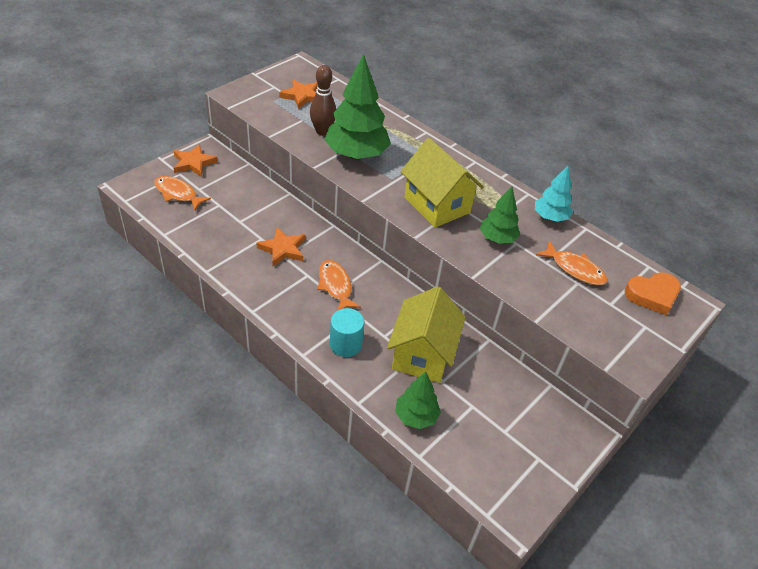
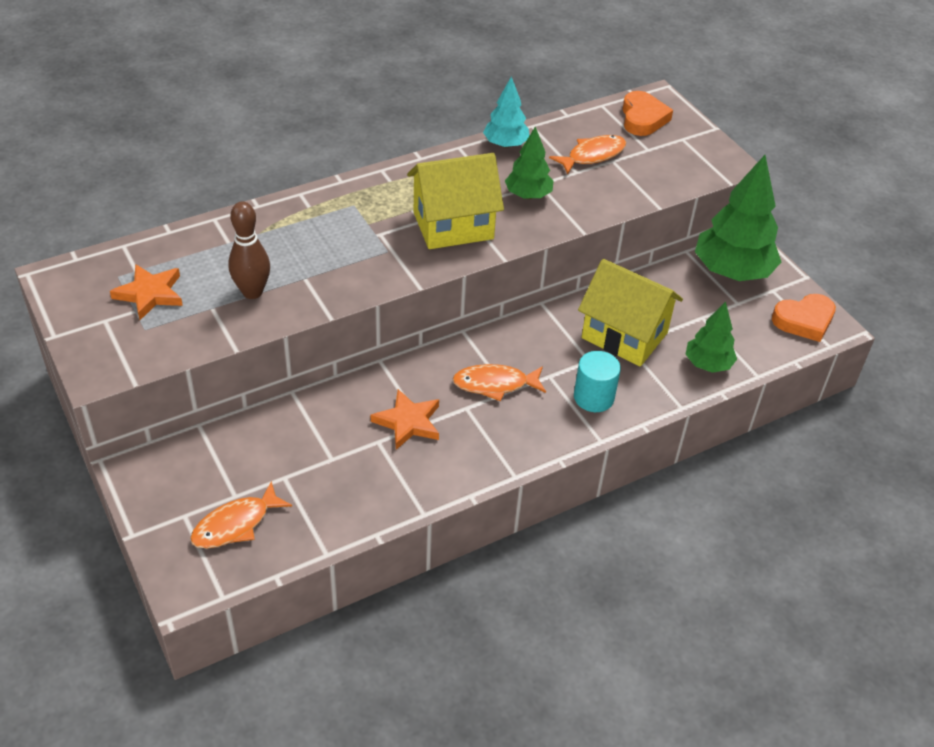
camera: 70 degrees left, 0 degrees up
(193, 163) = (165, 493): orange star -> none
(356, 155) = (322, 271): green tree -> green tree (732, 272)
(510, 489) = (804, 321): none -> orange heart

